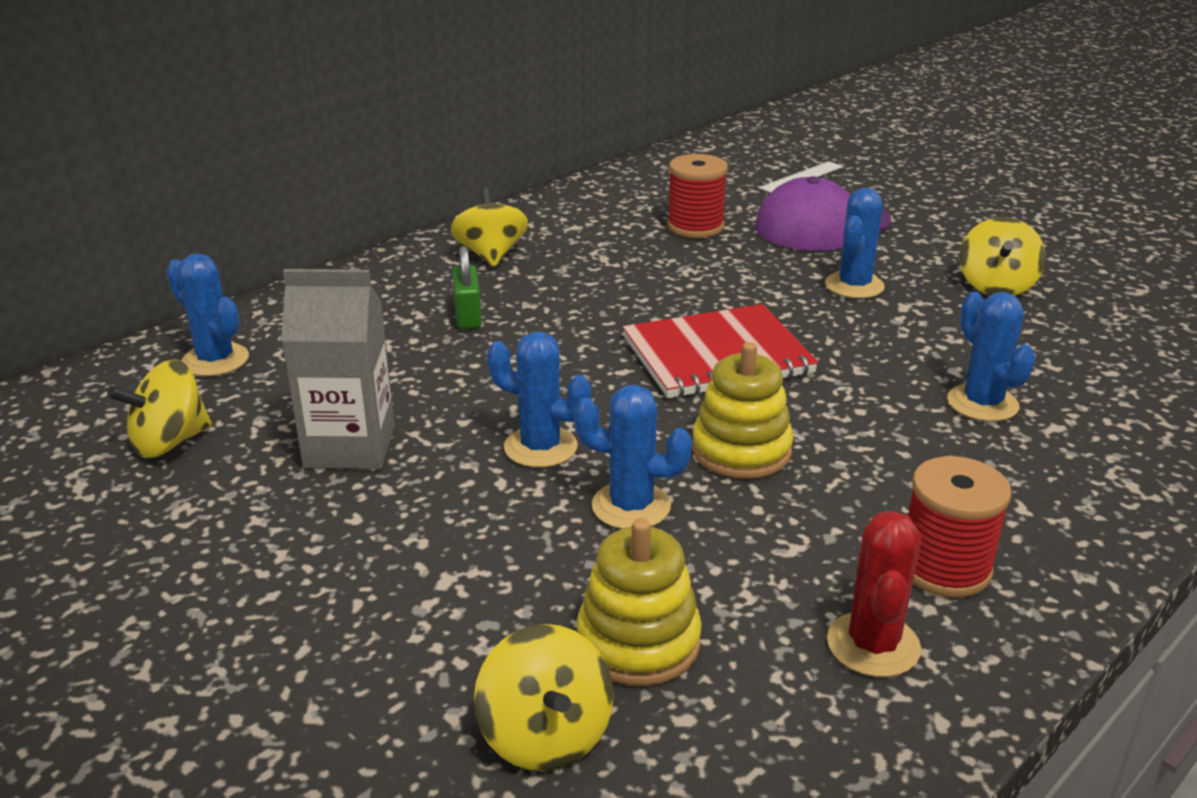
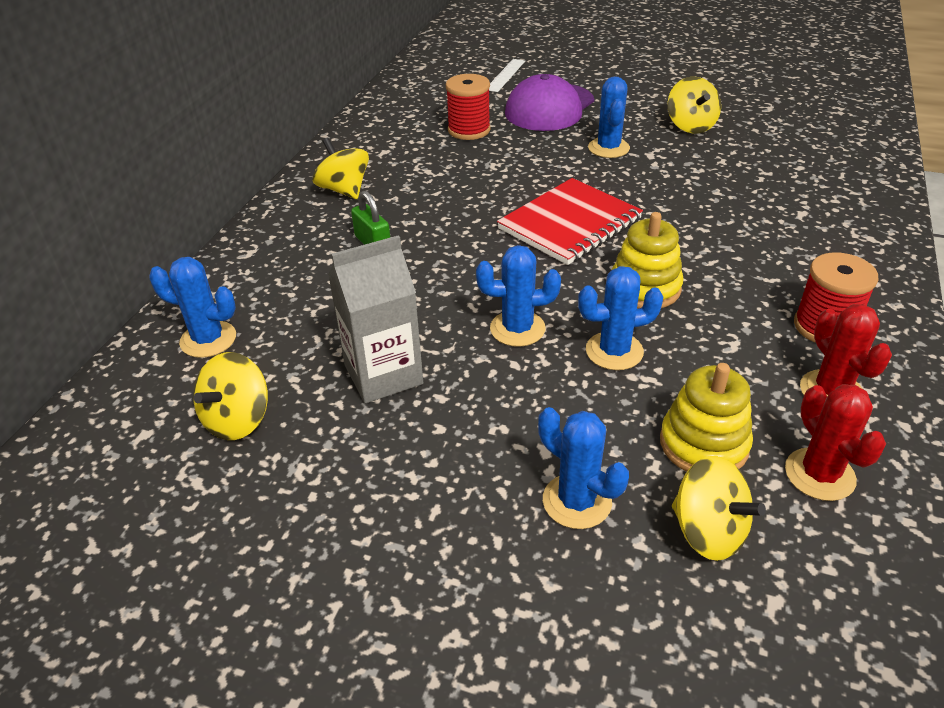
camera: 25 degrees left, 10 degrees up
(755, 731) = (819, 474): none -> red cactus
(982, 403) = (751, 209): blue cactus -> blue cactus (577, 501)

